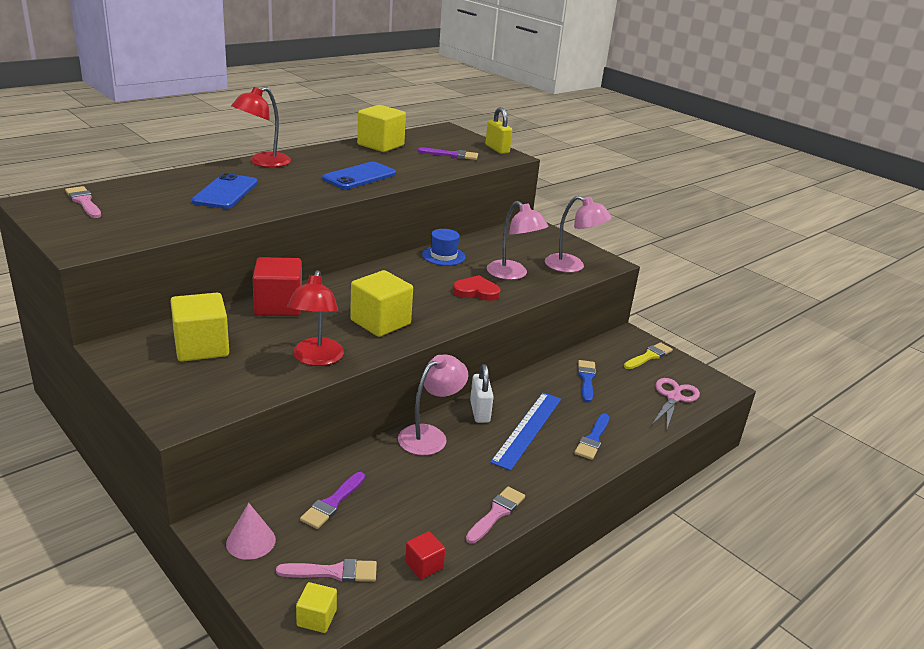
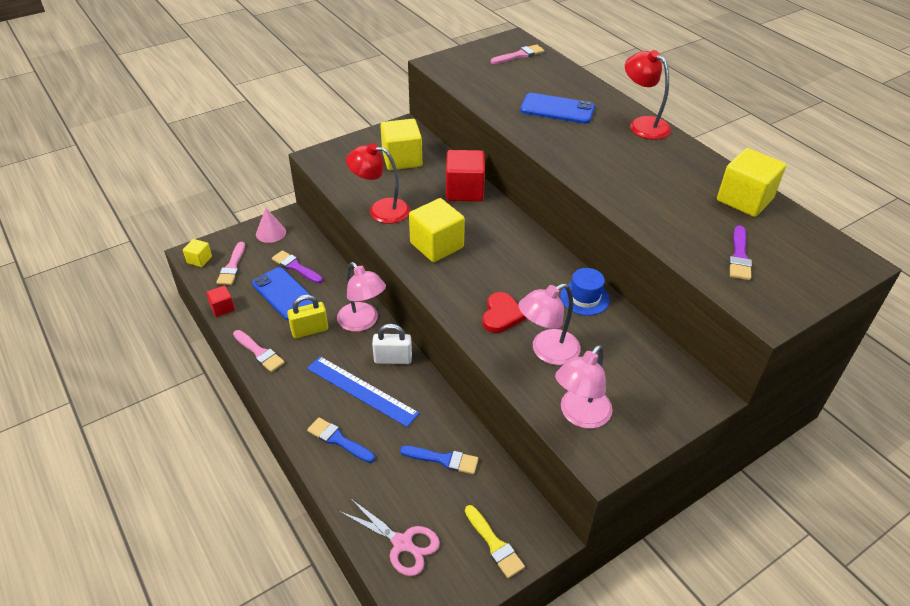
camera: 100 degrees right, 15 degrees up
(359, 176) = (627, 181): blue phone -> blue phone (284, 294)
(497, 149) = (792, 304): yellow padlock -> yellow padlock (310, 330)

